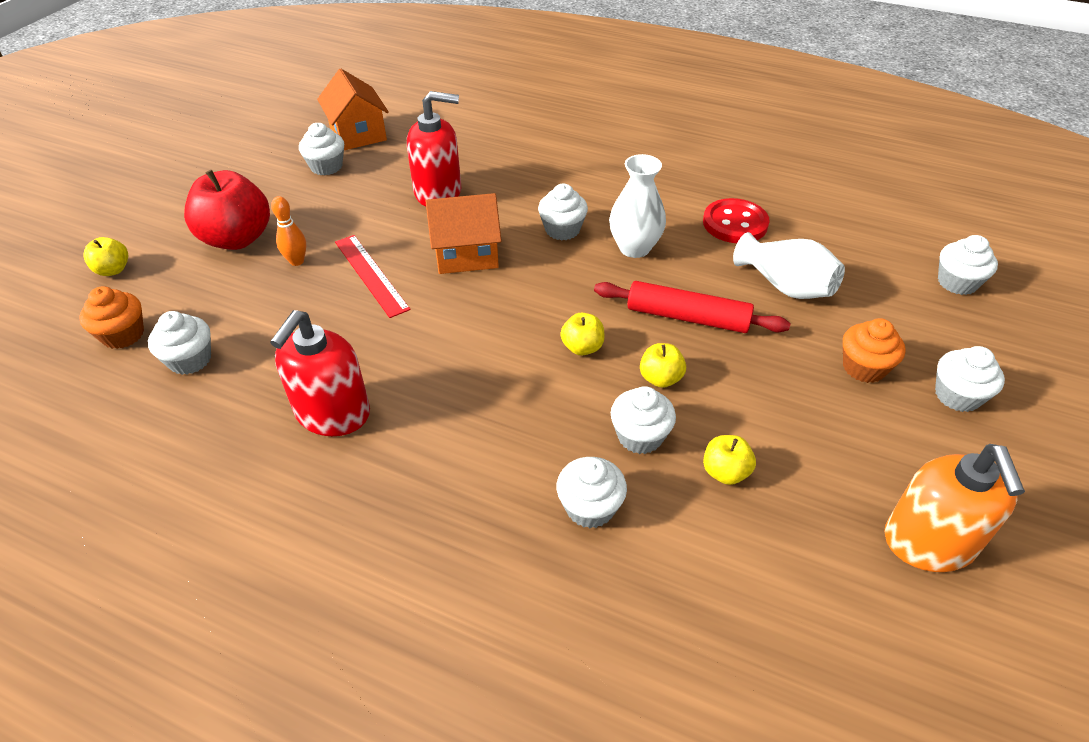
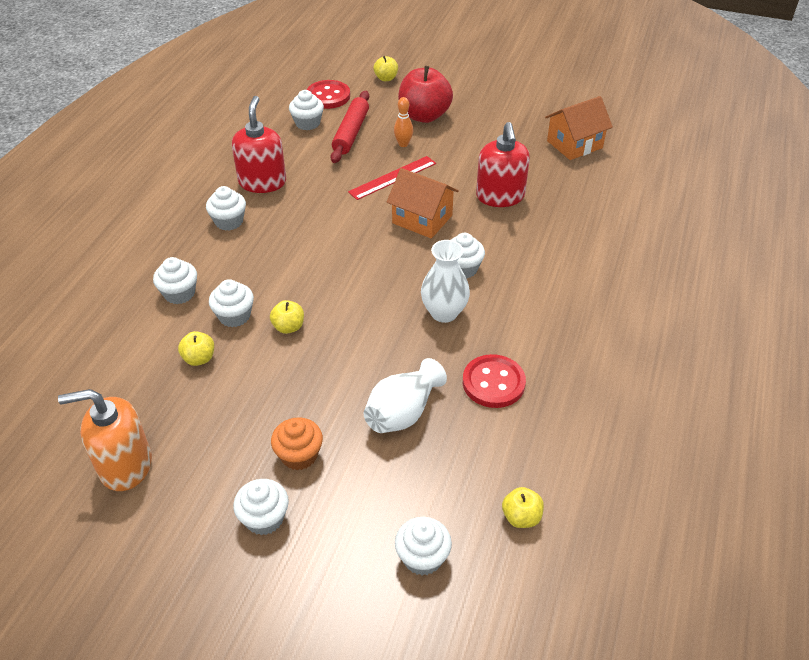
camera: 85 degrees right, 0 degrees up
(123, 335) = (328, 96): orange cupcake -> red button
(326, 166) = (521, 137): white cupcake -> white cupcake (229, 221)
(332, 413) = (262, 182): red soap dispenser -> red soap dispenser turned 75 degrees clockwise
(466, 254) = (422, 219): orange house -> orange house turned 45 degrees counterclockwise
(582, 347) = (320, 285): yellow apple -> yellow apple (521, 517)
(687, 317) = (357, 344): red rolling pin -> red rolling pin (351, 133)

